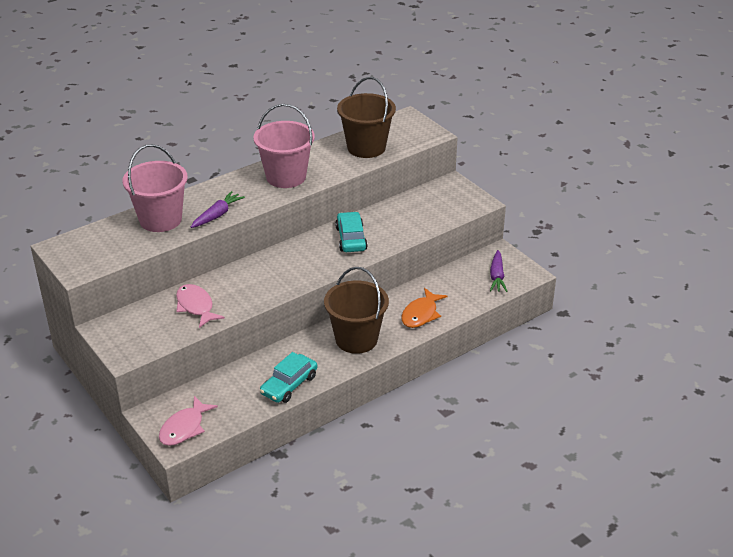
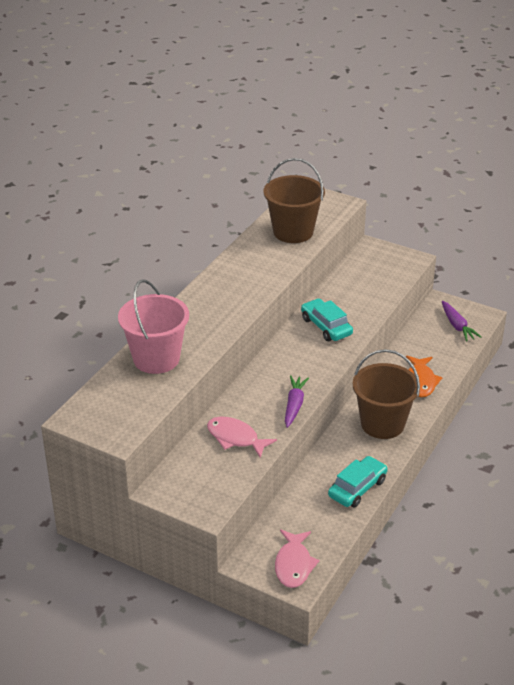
camera: 25 degrees left, 0 degrees up
(217, 215) = (210, 338): purple carrot -> purple carrot (294, 405)
(286, 177) = (242, 281): pink bucket -> none
(289, 385) = (357, 488): turquoise car -> turquoise car turned 150 degrees counterclockwise

